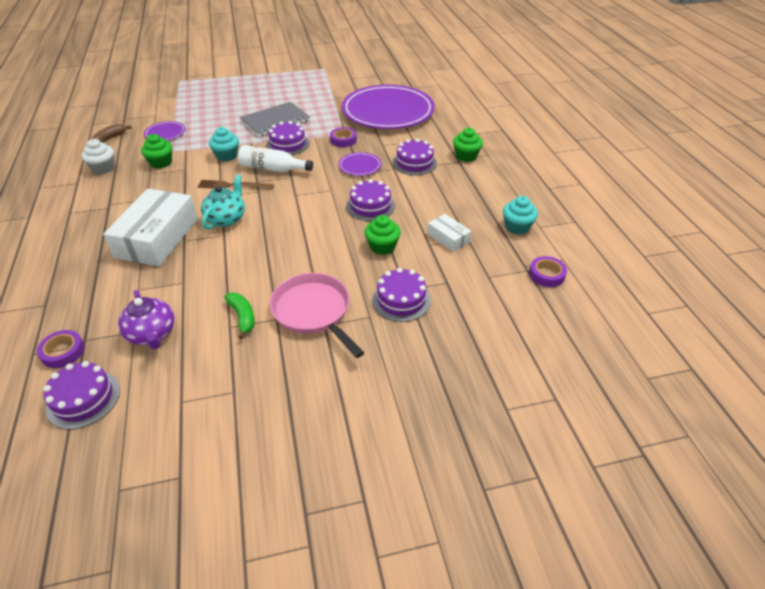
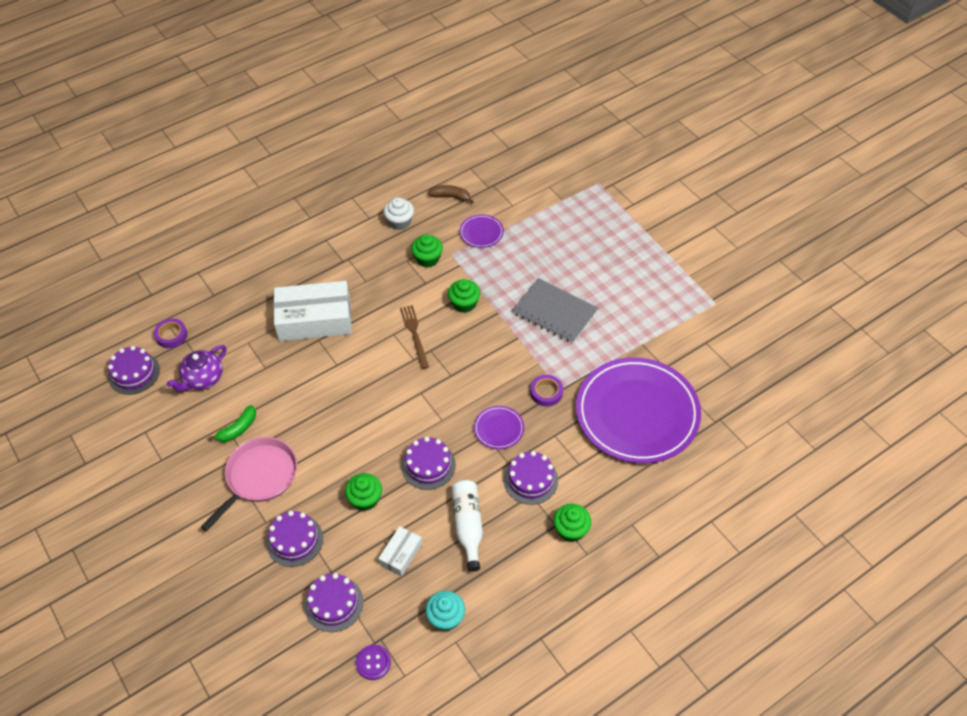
camera: 70 degrees right, 10 degrees up
(226, 219) = (360, 355): turquoise teapot -> none
(227, 156) = (464, 303): turquoise cupcake -> green cupcake
(272, 169) = (458, 353): white bottle -> white bottle (468, 526)
(288, 144) = (512, 345): purple cake -> purple cake (333, 603)
(546, 274) = (373, 662): purple tape -> purple button

